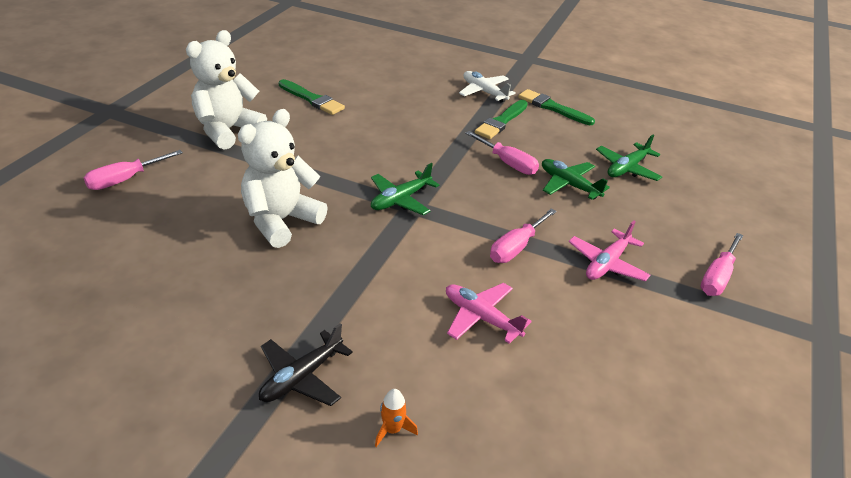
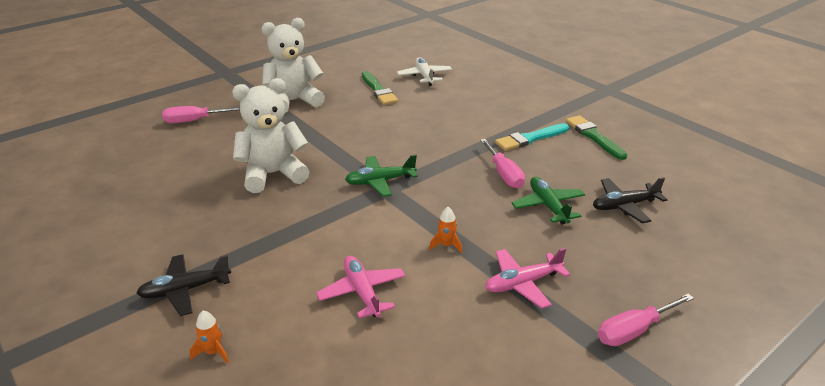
camera: 30 degrees right, 5 degrees down
(484, 92) = (536, 111): white plane -> white plane (424, 76)
(501, 121) = (530, 138): green brush -> turquoise brush
(516, 247) = (446, 245): pink screwdriver -> orange rocket
(627, 168) = (624, 206): green plane -> black plane

